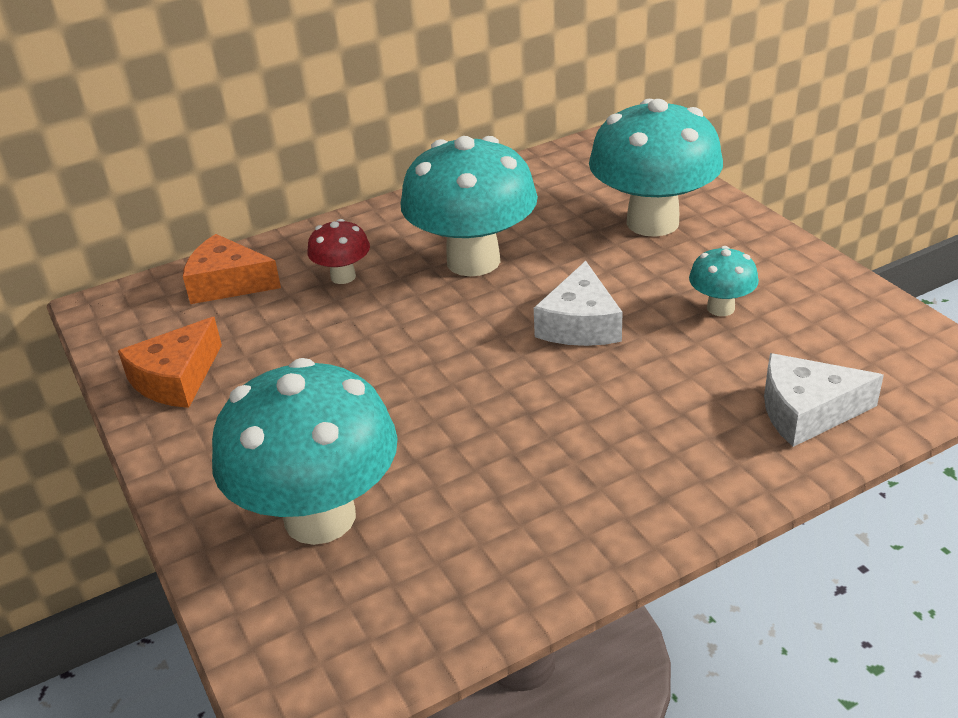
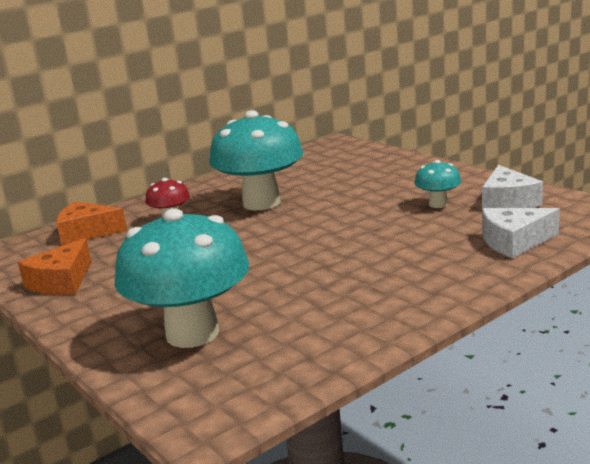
camera: 10 degrees left, 15 degrees down
(580, 324) = (346, 222): white cheese -> white cheese (507, 201)
(652, 222) = (377, 173): turquoise mushroom -> none

